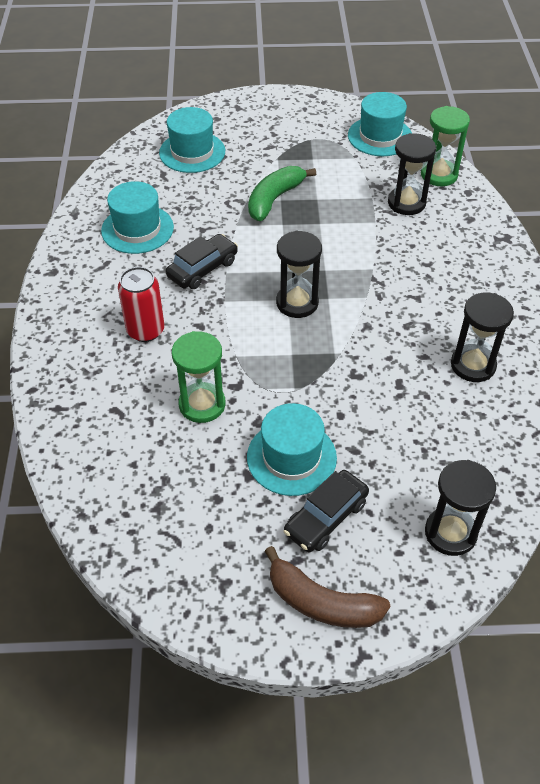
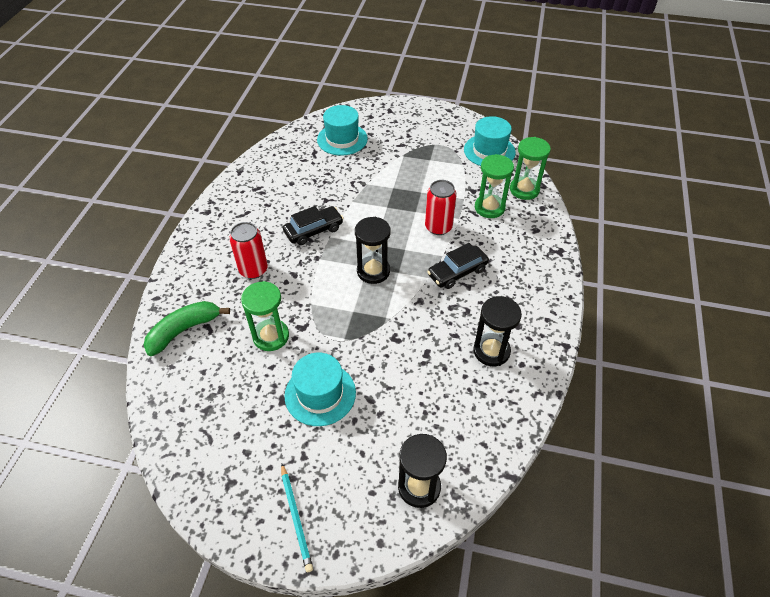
camera: 15 degrees right, 0 degrees up
(137, 229) = (279, 191): turquoise hat -> none
(274, 199) = (388, 186): green banana -> green banana (184, 330)
(321, 602) = (296, 518): brown banana -> turquoise pencil
(326, 517) = (327, 449): black car -> black car (457, 272)
(355, 236) = (438, 227): none -> red can
(406, 203) = (489, 208): black hourglass -> green hourglass

